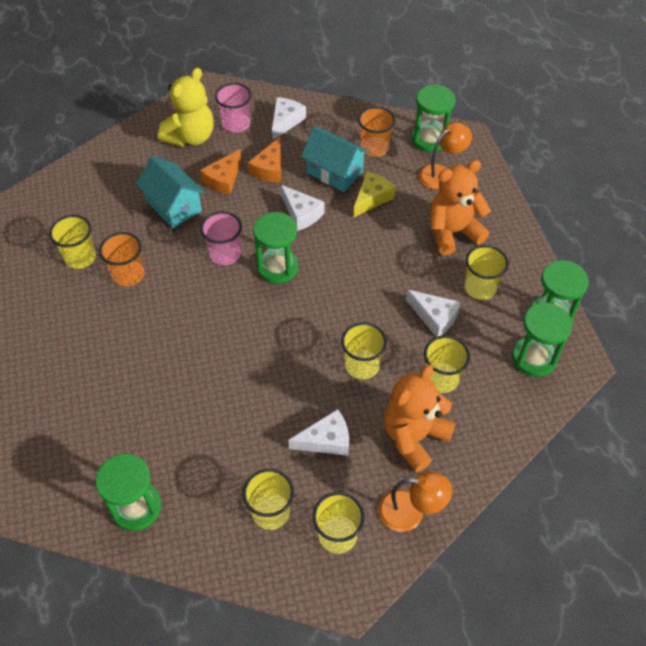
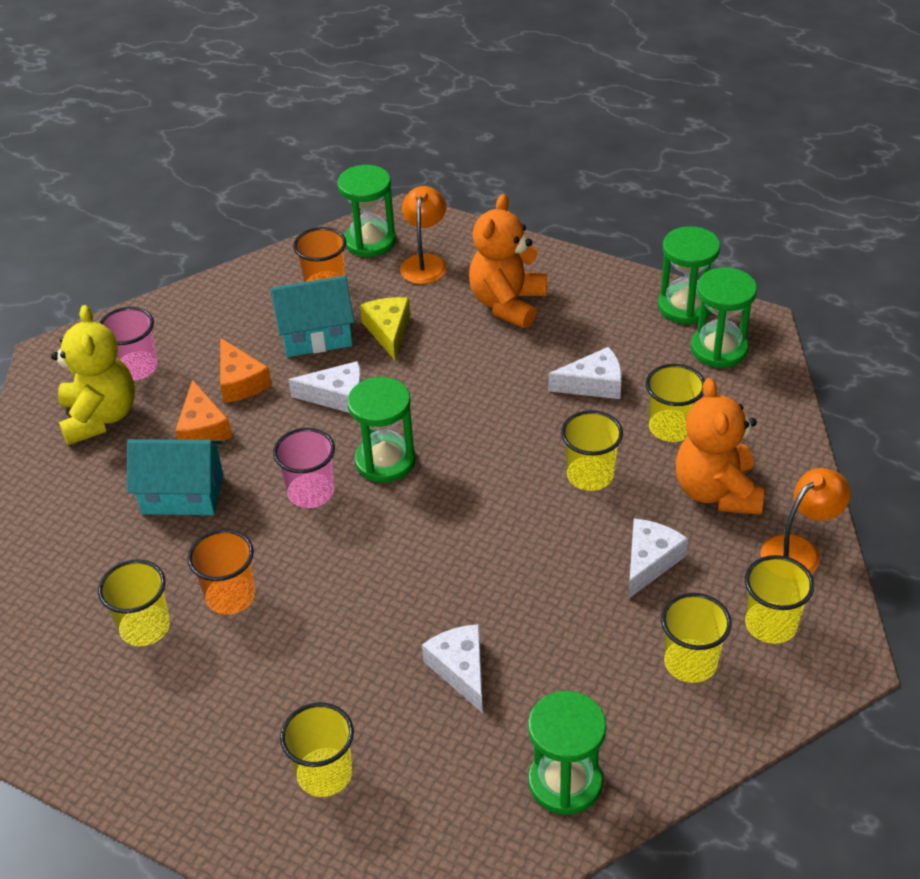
camera: 45 degrees left, 10 degrees down
(285, 121) = (192, 327): white cheese -> white cheese (461, 669)
(480, 288) = (597, 330): yellow cup -> yellow cup (324, 774)

